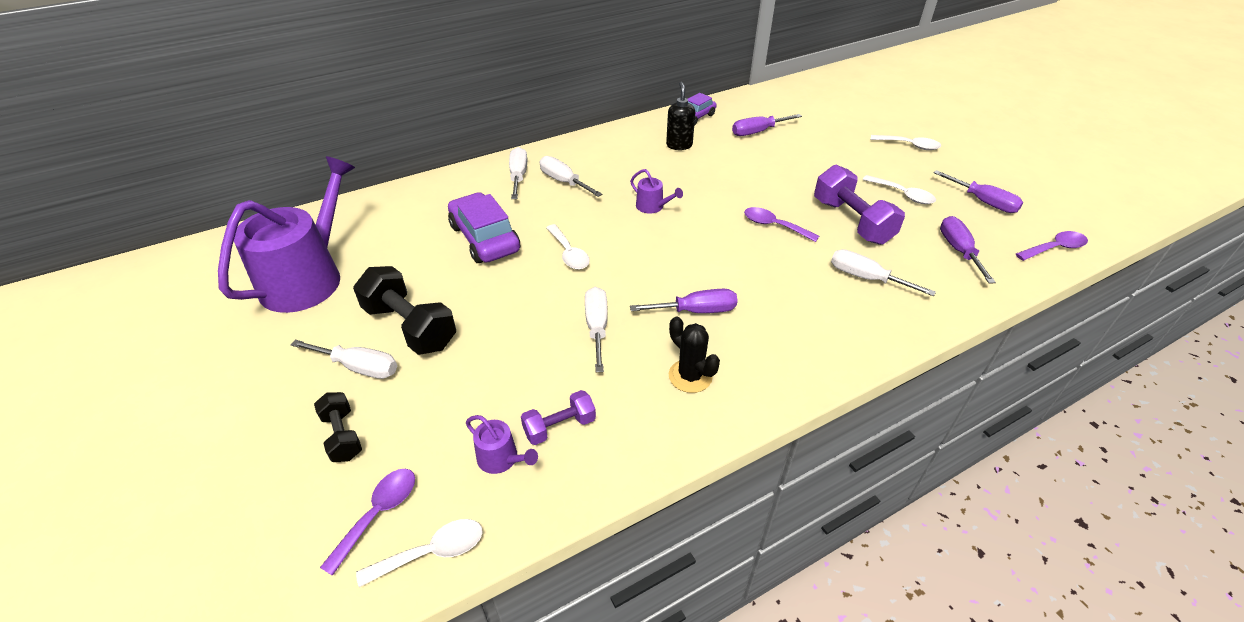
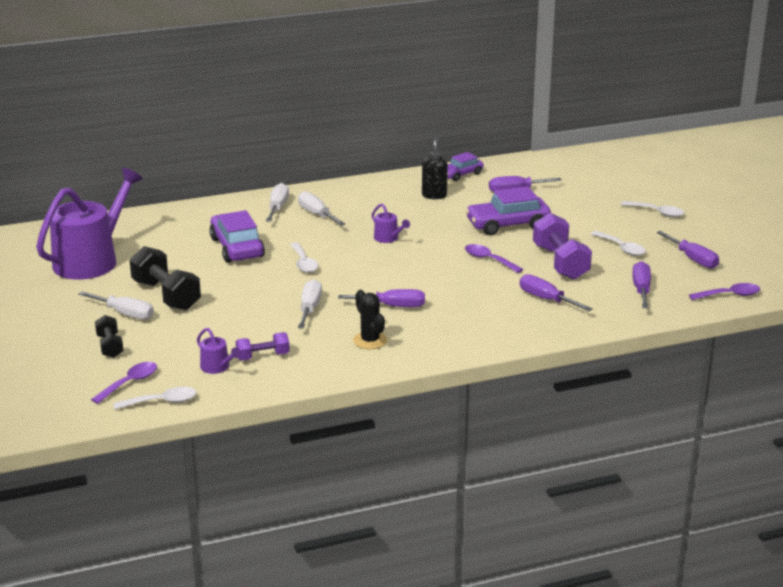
camera: 10 degrees right, 15 degrees down
(770, 175) = (507, 224): none -> purple car
(866, 278) = (546, 299): white screwdriver -> purple screwdriver

